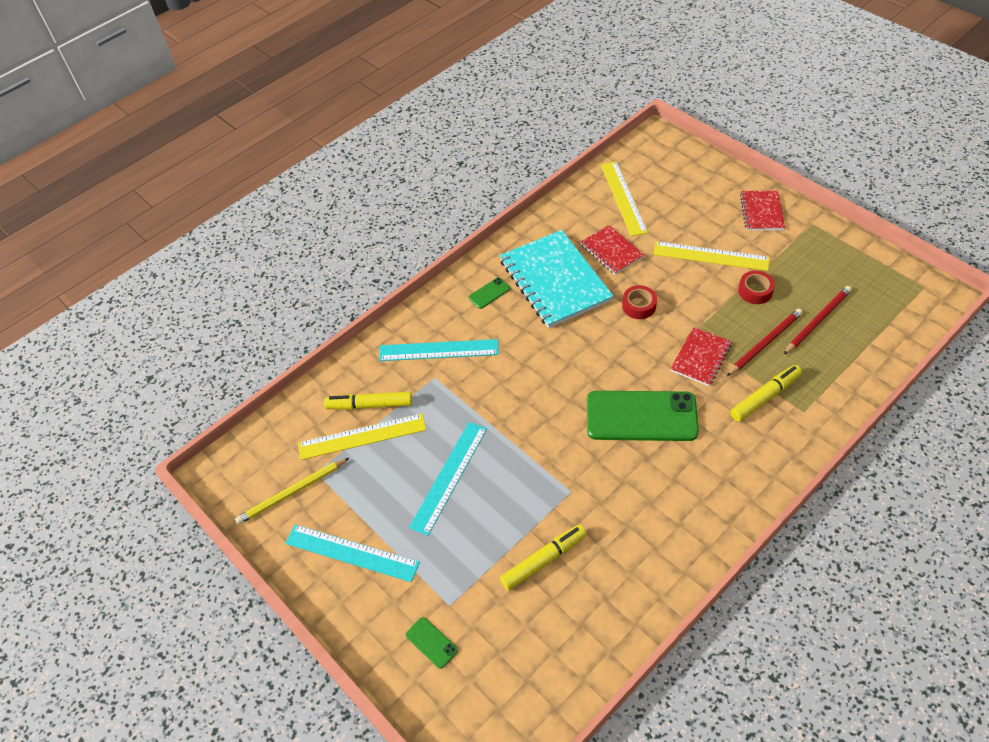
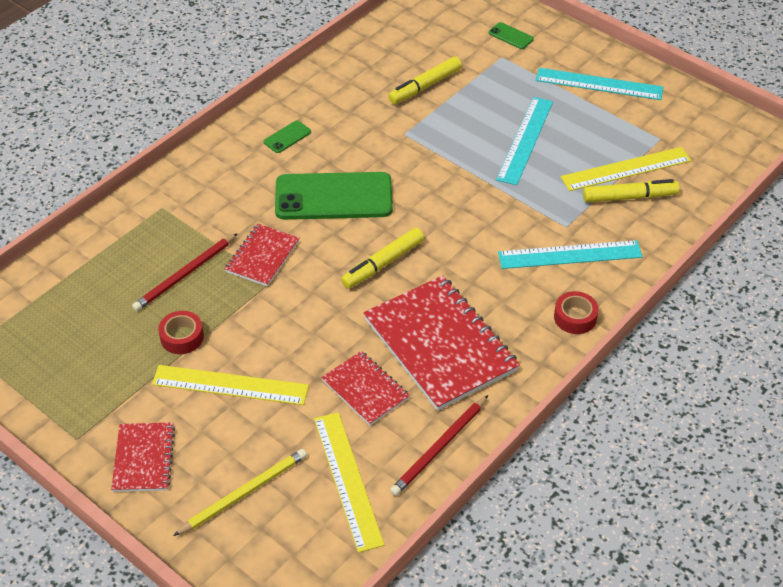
camera: 170 degrees right, 5 degrees down
(292, 492) = (676, 122): yellow pencil -> yellow pencil (244, 493)
(489, 293) = (523, 325): green phone -> green phone (287, 137)
(555, 280) = (440, 344): turquoise notebook -> red notebook
(639, 306) = (331, 314): red tape -> red tape (575, 317)
(764, 397) = (199, 219): yellow marker -> yellow marker (383, 264)
(817, 321) = (115, 302): red pencil -> red pencil (439, 448)

